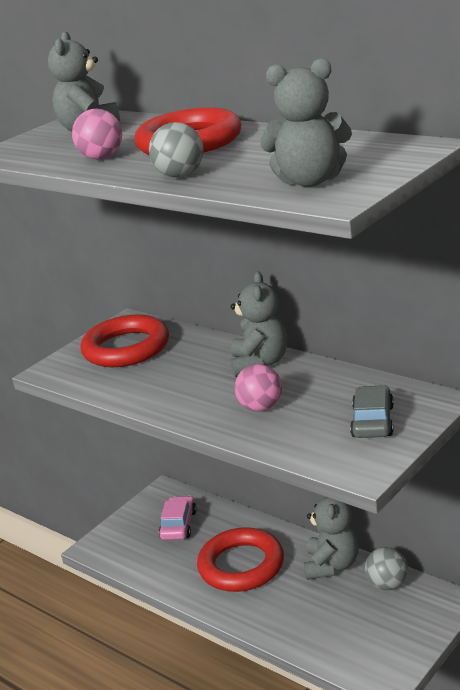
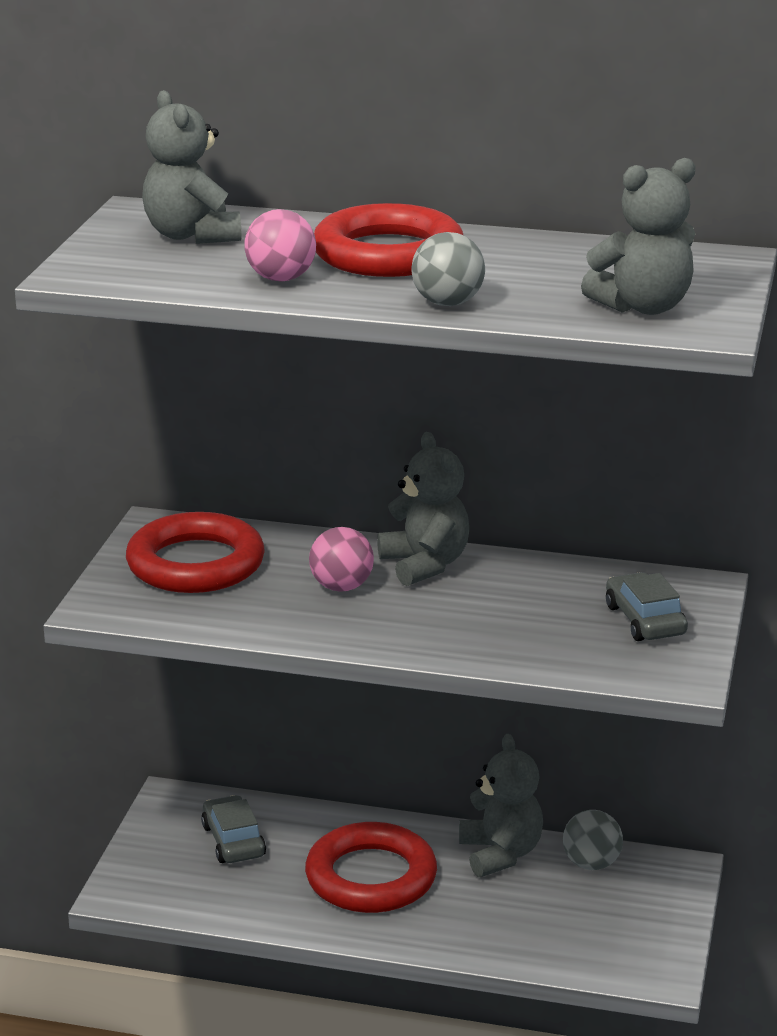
camera: 30 degrees left, 0 degrees up
(178, 525) = (233, 841): pink car -> grey car
(261, 407) = (480, 620): pink ball -> pink ball (341, 587)

